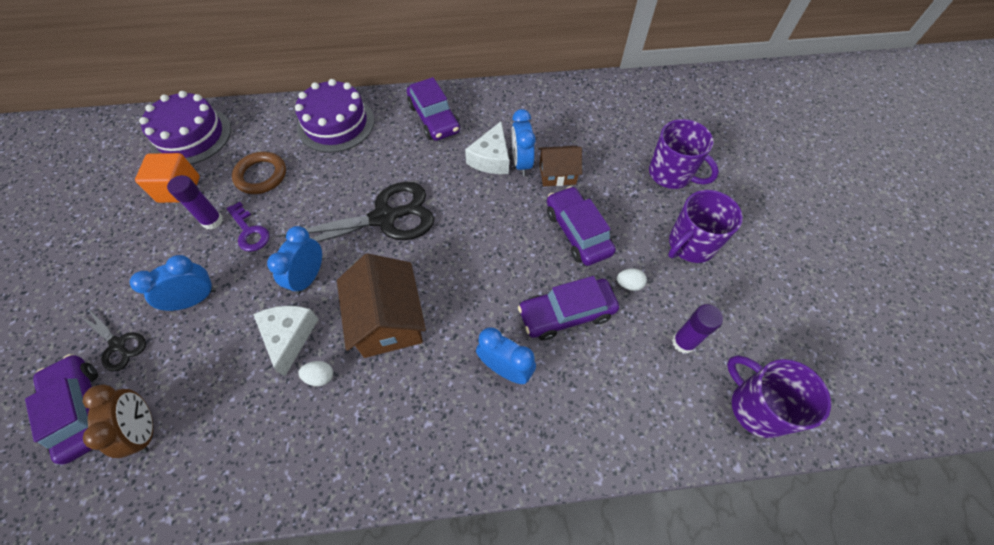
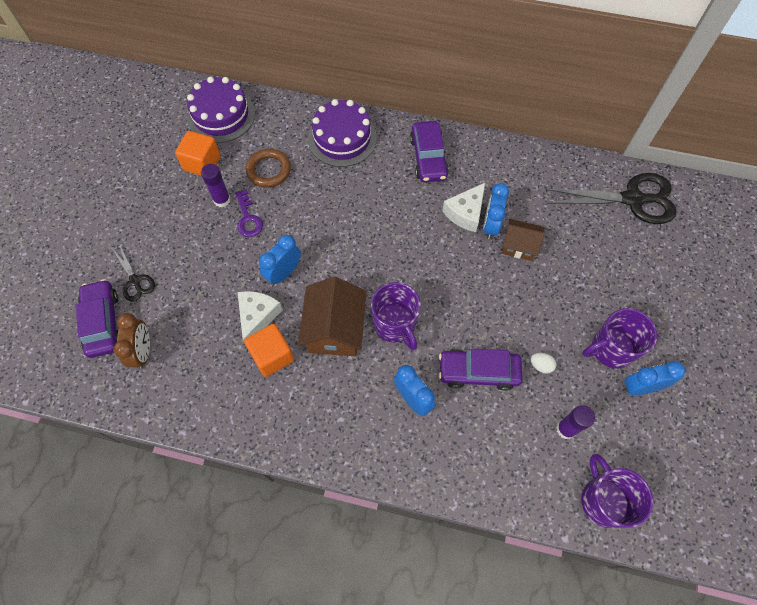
camera: 20 degrees right, 5 degrees up
(195, 299) = (196, 263): blue clock -> blue clock (640, 387)
(320, 377) = (272, 356): white egg -> orange cube
(384, 218) = (357, 240): black scissors -> black scissors (632, 199)
(577, 232) = (515, 305): purple car -> none
(671, 174) = (623, 278): purple mug -> purple mug (395, 325)

